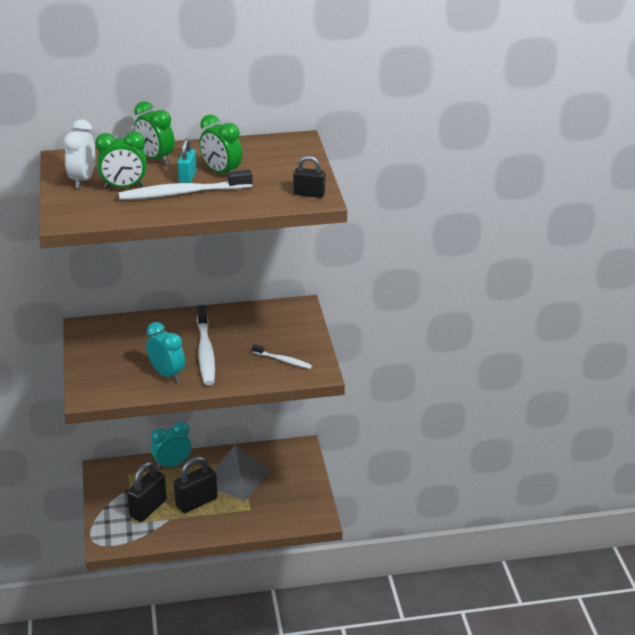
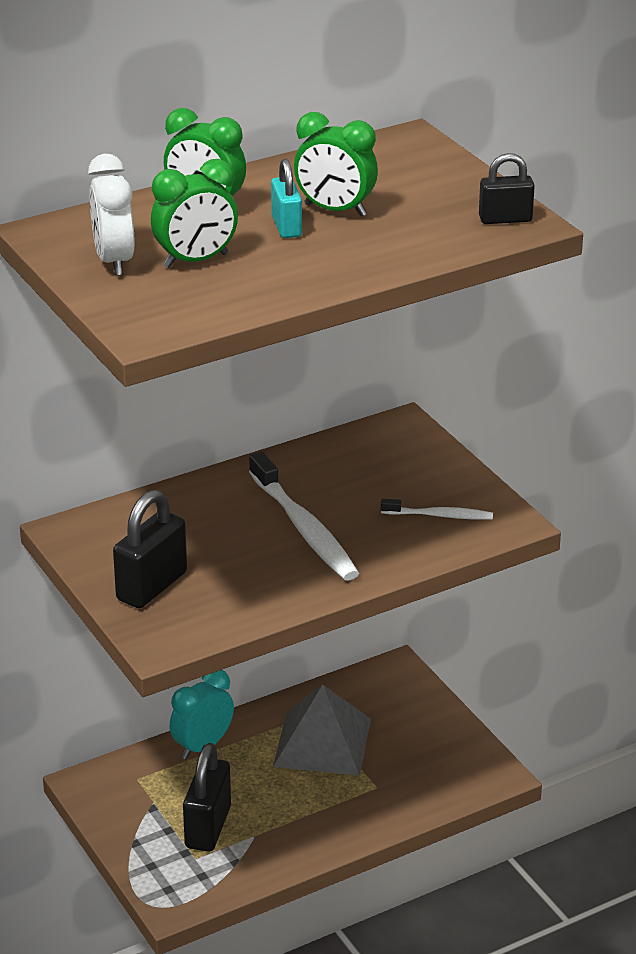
camera: 20 degrees left, 0 degrees up
(167, 374) = (268, 578): turquoise clock -> none
(182, 193) = (301, 253): white toothbrush -> none
(196, 502) = (282, 797): black padlock -> black padlock (151, 586)

